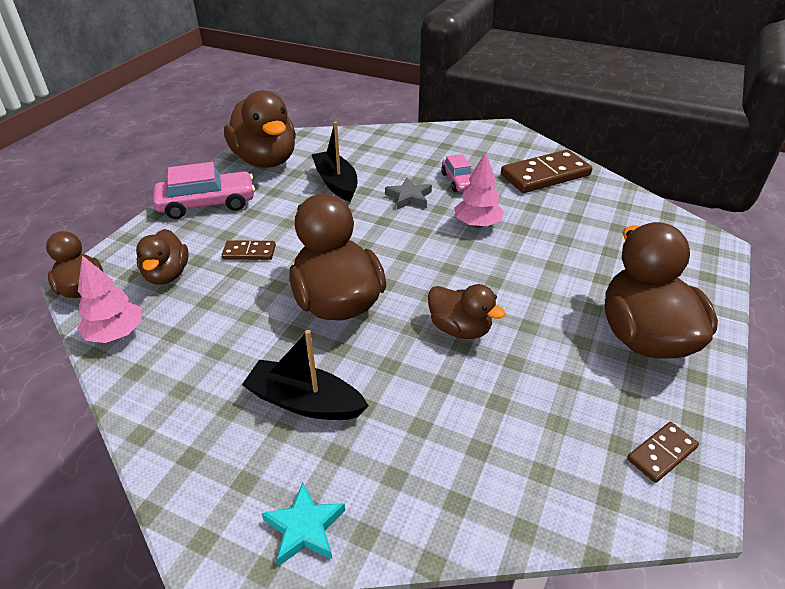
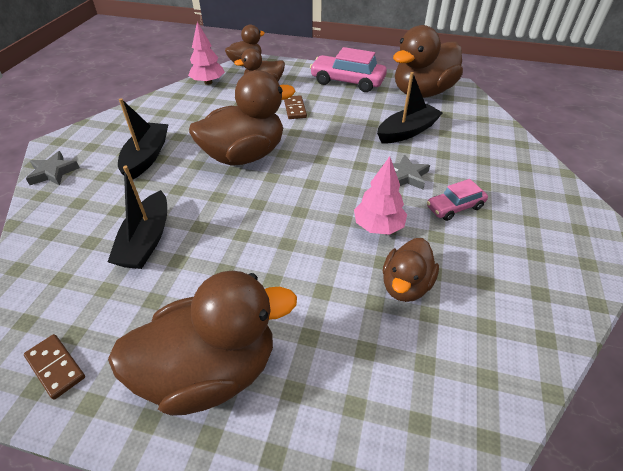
camera: 80 degrees right, 5 degrees up
(207, 204) = (347, 81): pink car -> pink car turned 135 degrees clockwise
(304, 528) = (53, 172): turquoise star -> grey star
(460, 329) = (218, 224): brown duck -> brown duck (405, 285)
(480, 390) = (147, 240): none -> black boat
(545, 175) = (517, 285): brown domino -> none

